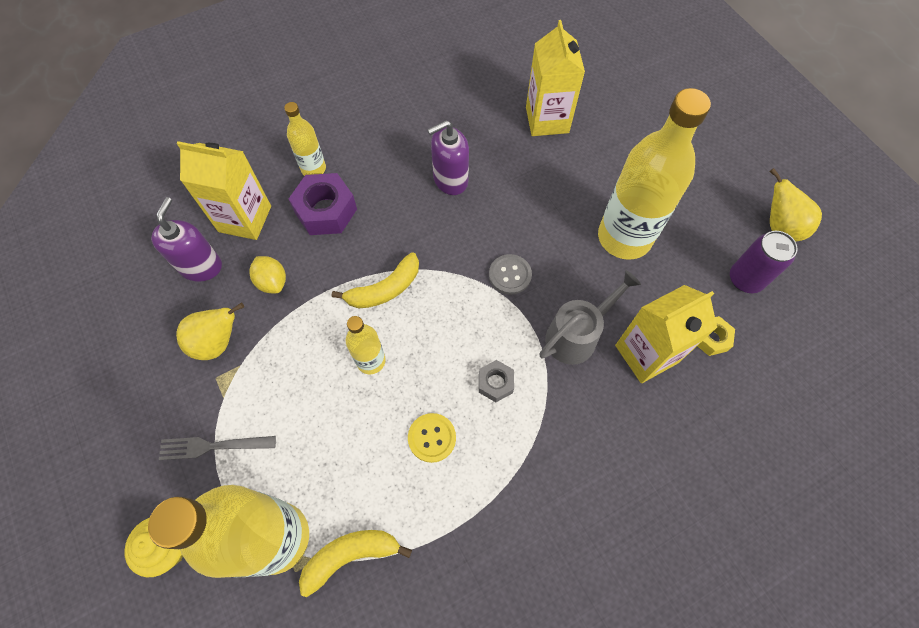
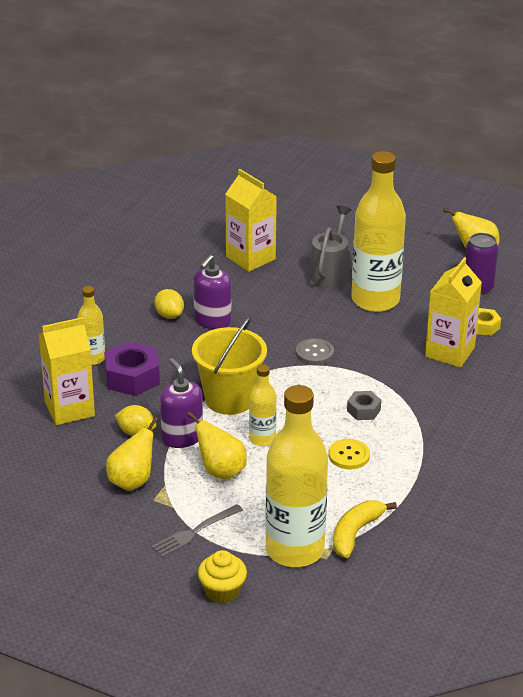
camera: 35 degrees left, 30 degrees down
(201, 266) = (66, 449): purple soap dispenser -> purple soap dispenser (182, 437)
(300, 379) = (221, 471): none -> yellow pear
(384, 289) = (229, 399): yellow banana -> yellow bucket
(419, 152) = (169, 315): none -> yellow lemon
(577, 335) = (394, 363): grey watering can -> grey watering can (330, 271)

